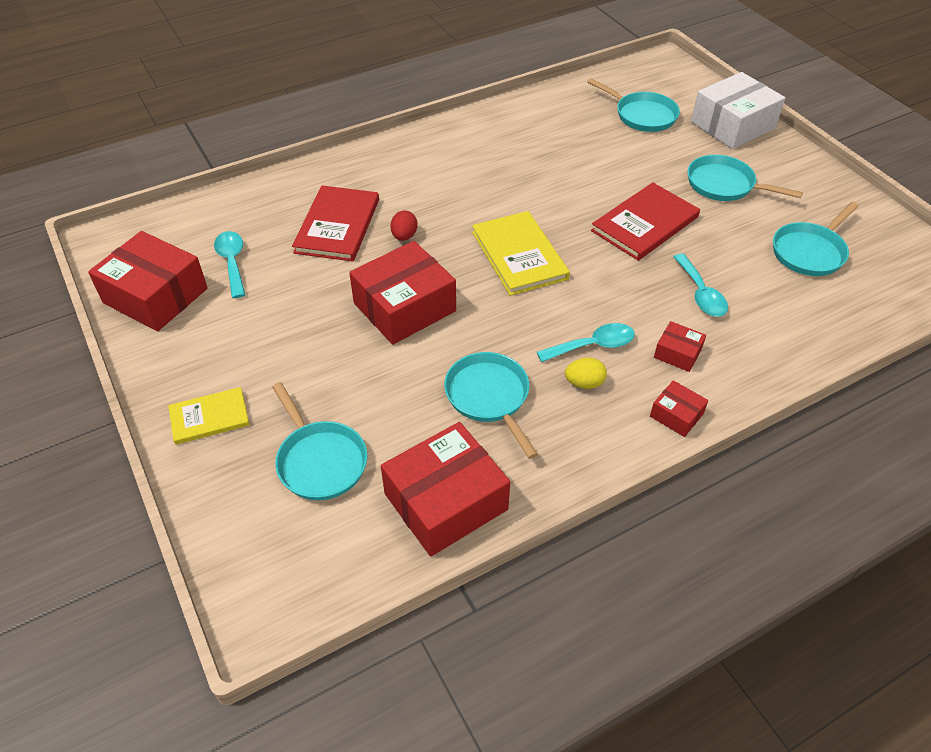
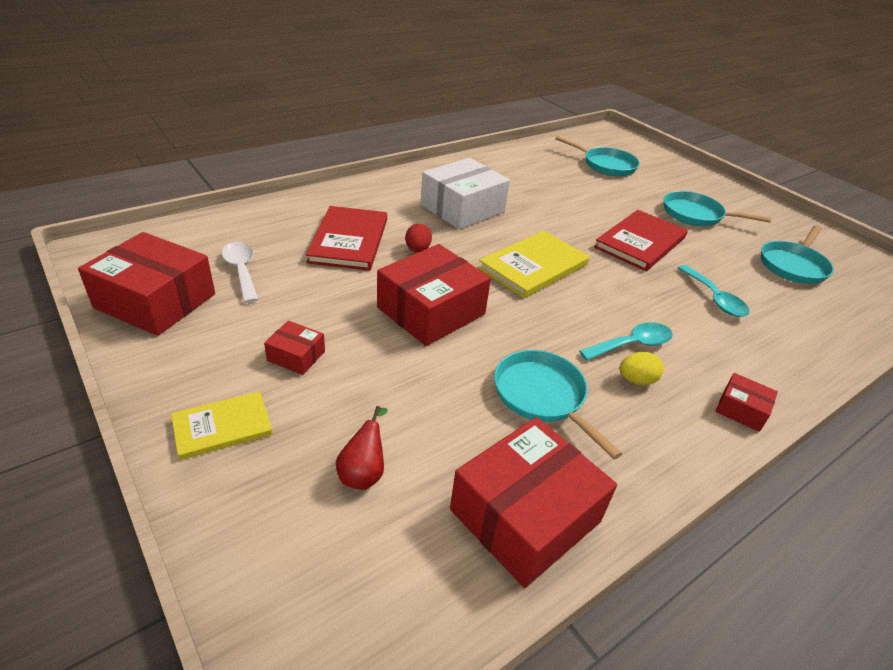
camera: 10 degrees left, 10 degrees down
(232, 262) = (241, 270): turquoise spoon -> white spoon
(320, 460) = (363, 472): turquoise pan -> red pear
(519, 255) = (533, 266): yellow book -> yellow book turned 75 degrees clockwise
(677, 353) = (716, 351): red box -> red box (296, 356)
(732, 125) = (683, 174): white box -> white box (462, 208)

